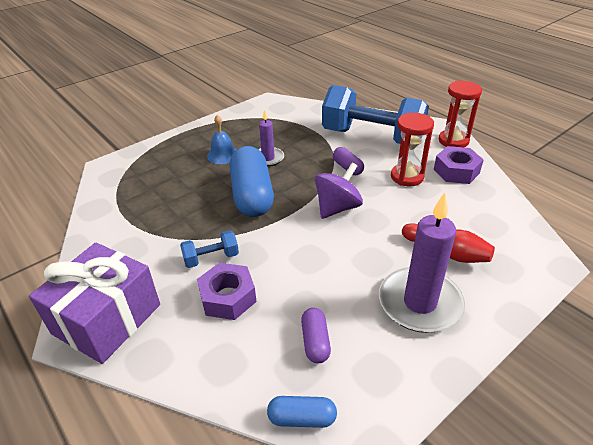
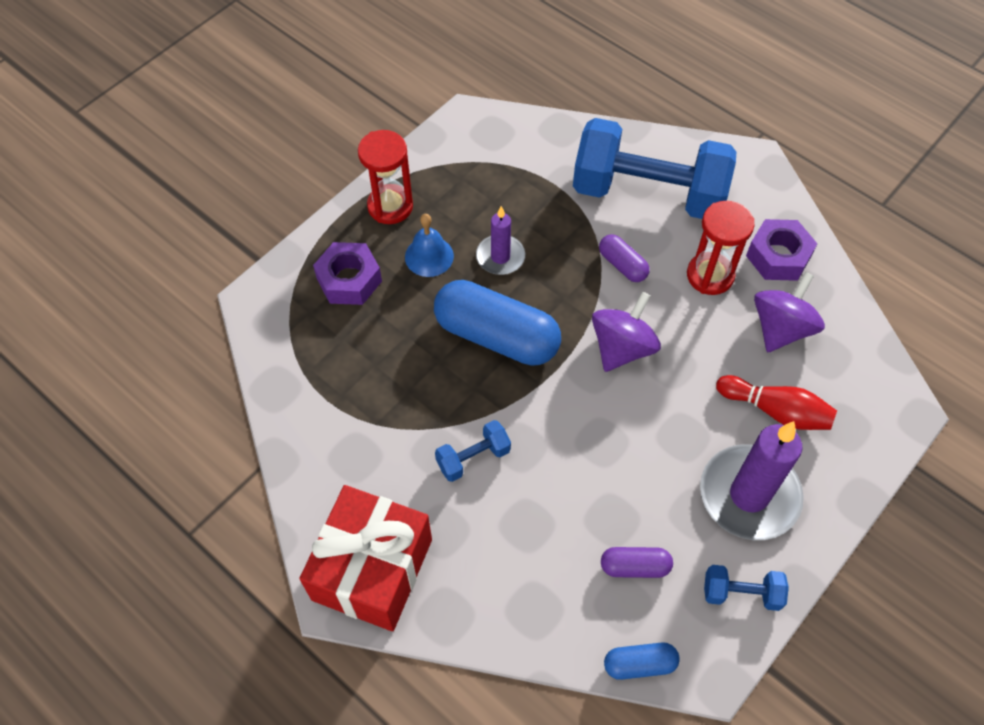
camera: 10 degrees left, 20 degrees up
(107, 319) = (372, 569): purple gift -> red gift
(228, 297) = (513, 517): purple nut -> purple nut (349, 280)
(252, 195) = (496, 336): blue capsule -> blue capsule turned 45 degrees counterclockwise
(315, 342) = (635, 566): purple capsule -> purple capsule turned 75 degrees counterclockwise
(404, 372) = (741, 593): none -> blue dumbbell
(453, 141) = (770, 190): red hourglass -> red hourglass (390, 206)
(455, 207) = (781, 328): none -> purple spinning top

